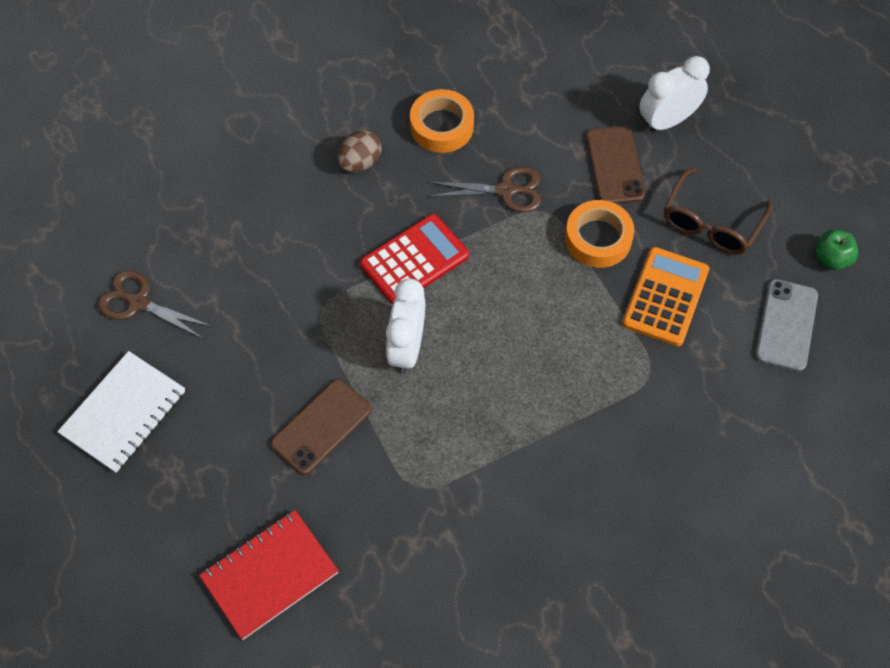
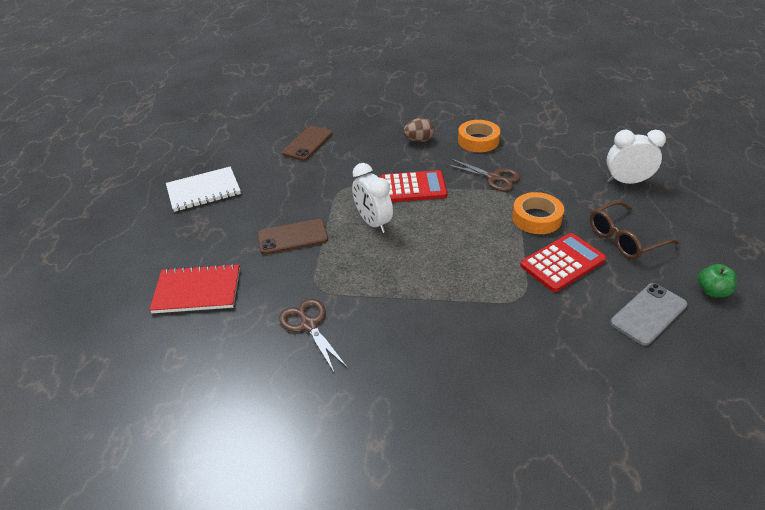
camera: 35 degrees right, 20 degrees down
(139, 303) = (256, 153): brown scissors -> brown scissors (309, 325)
(407, 348) = (373, 222): white clock -> white clock turned 75 degrees counterclockwise
(615, 165) = (574, 190): brown phone -> brown phone (307, 143)
(665, 297) = (562, 263): orange calculator -> red calculator

